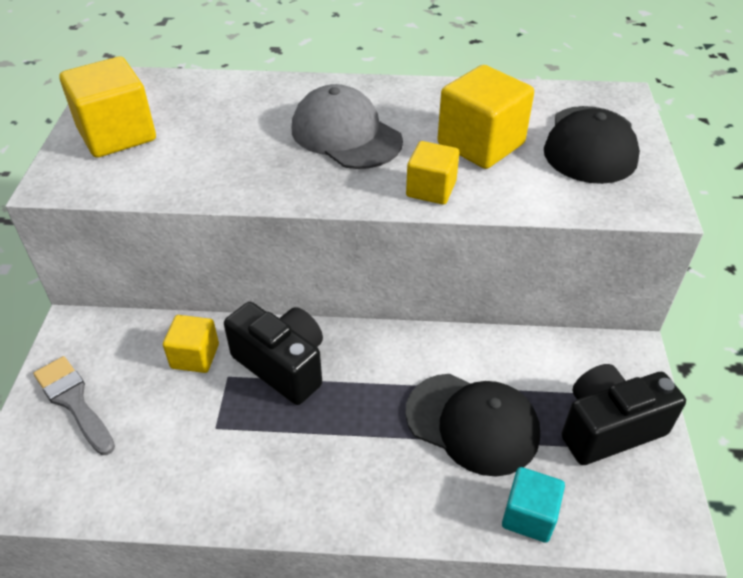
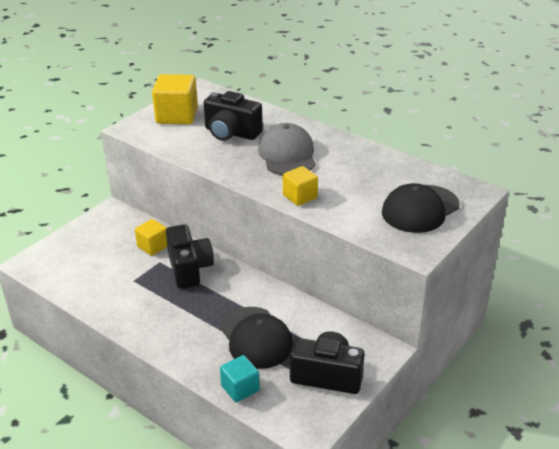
camera: 35 degrees right, 10 degrees down
(74, 401) = (84, 241): grey brush -> none
(231, 132) = (231, 133): none -> black camera
(480, 144) = (355, 185): yellow cube -> none

